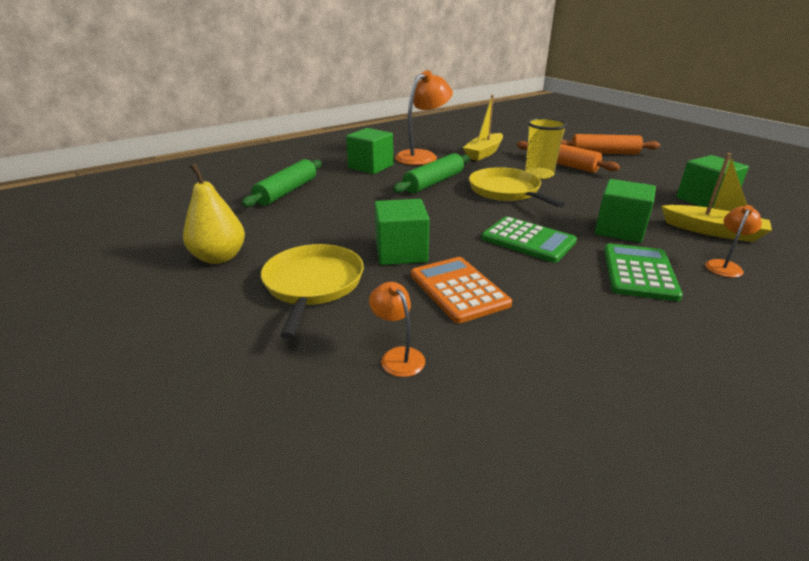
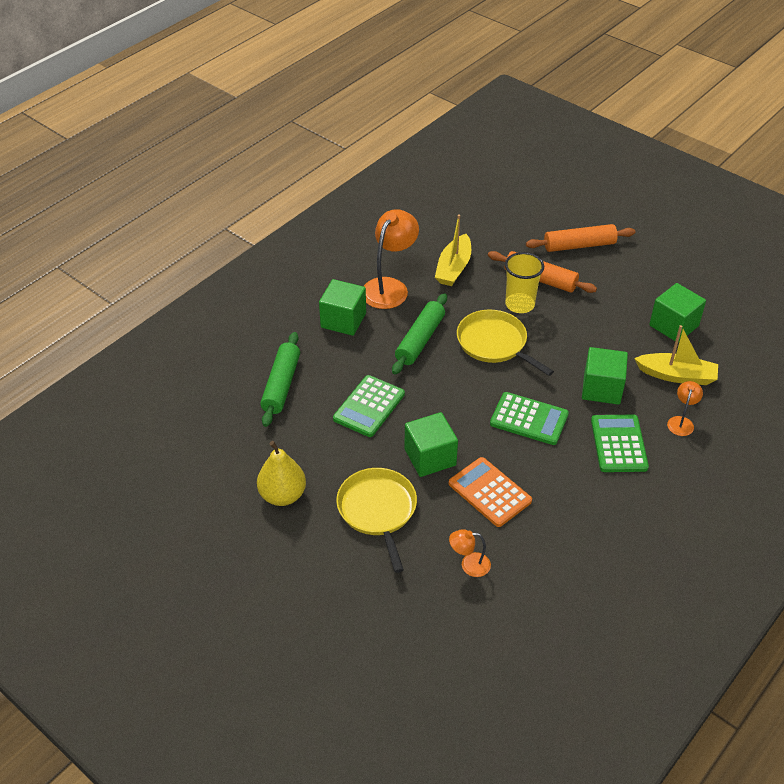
camera: 15 degrees left, 15 degrees up
(359, 212) = (369, 406): none -> green calculator
(398, 356) = (469, 565): orange lamp -> orange lamp turned 45 degrees counterclockwise

